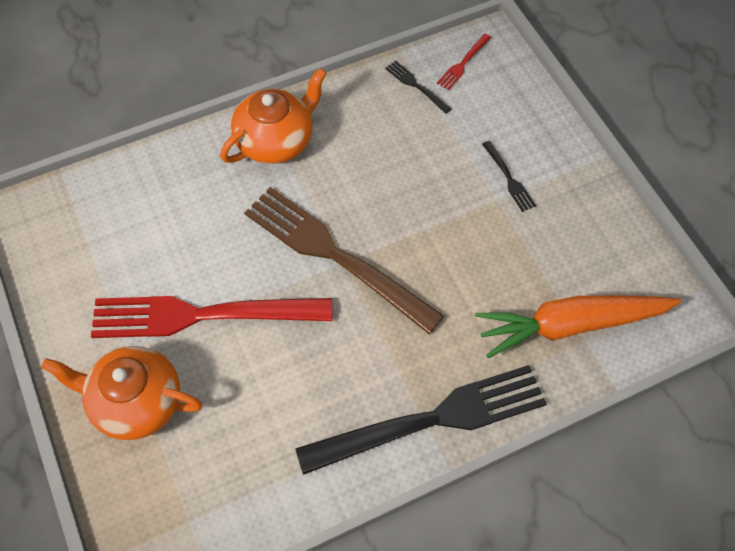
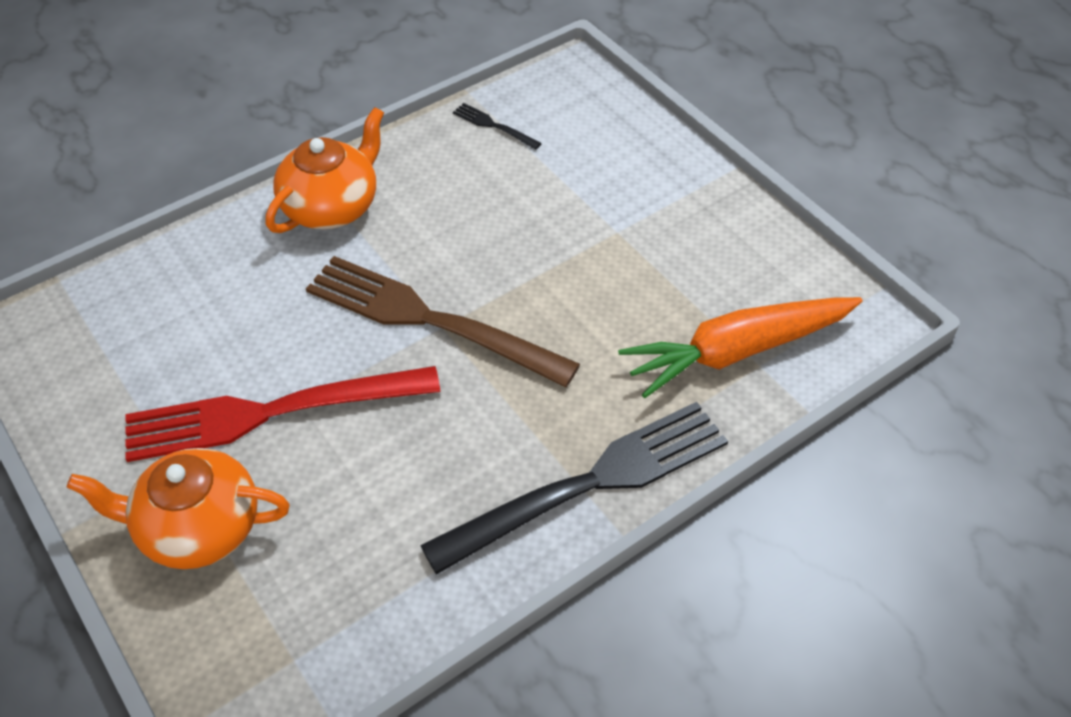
camera: 10 degrees left, 10 degrees down
(463, 64) = (545, 96): red fork -> none
(509, 179) = (627, 207): black fork -> none

